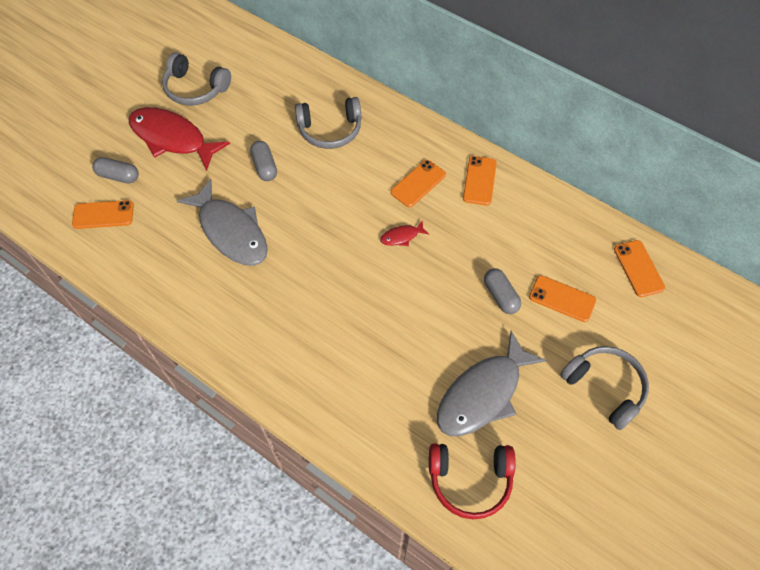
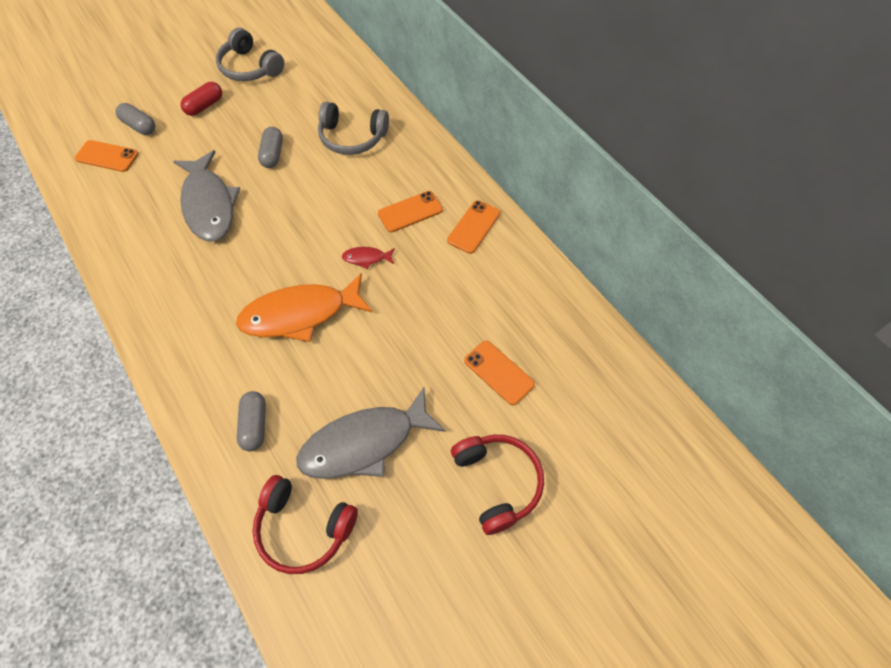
camera: 20 degrees right, 0 degrees up
(172, 138) = (205, 106): red fish -> red capsule
(370, 304) = (300, 314): none -> orange fish
(500, 296) = (435, 348): grey capsule -> grey capsule (254, 425)
(604, 388) = (497, 482): grey headphones -> red headphones
(638, 268) = (599, 368): orange phone -> none

